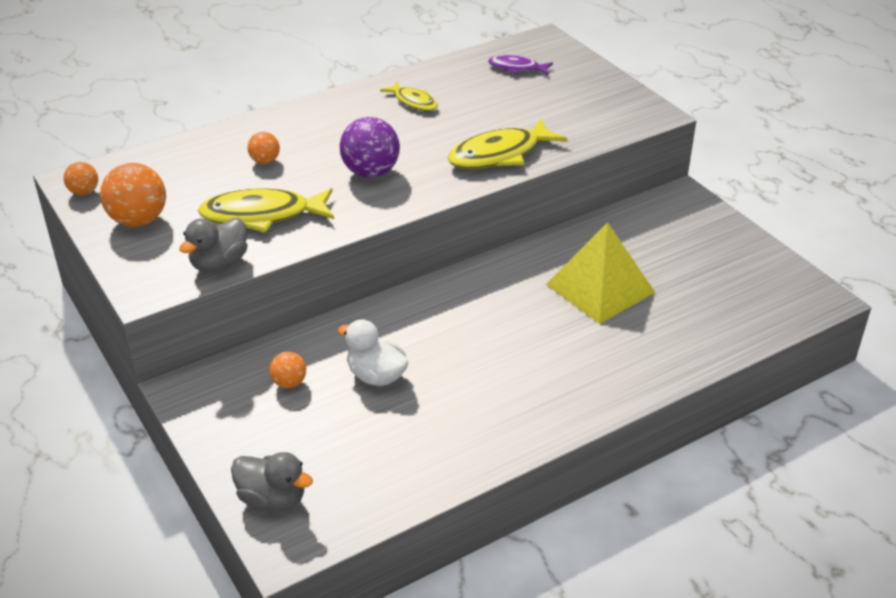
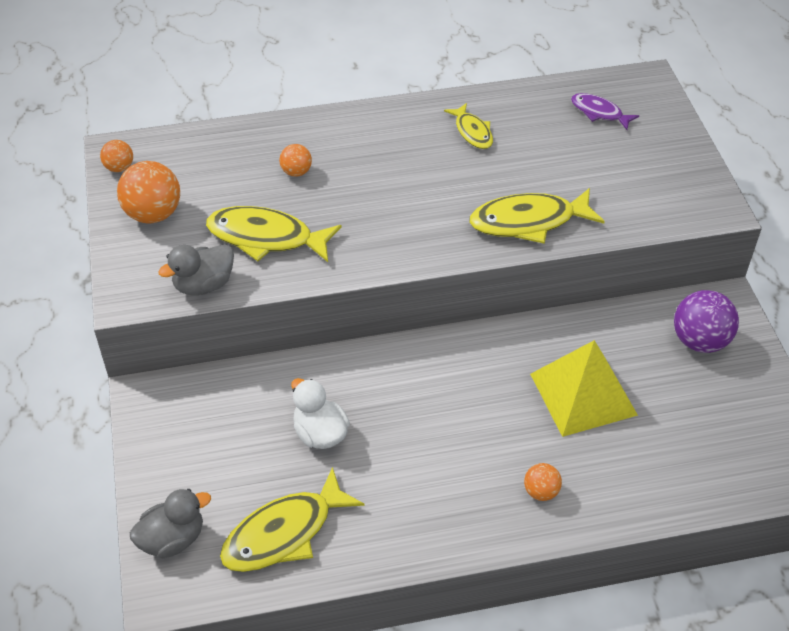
camera: 20 degrees right, 10 degrees up
(272, 499) = (172, 539): grey duck -> grey duck turned 75 degrees counterclockwise
(289, 383) = (239, 417): orange ball -> orange ball (541, 491)
(371, 172) = (390, 211): purple ball -> purple ball (700, 341)
(382, 464) = (284, 533): none -> yellow fish

